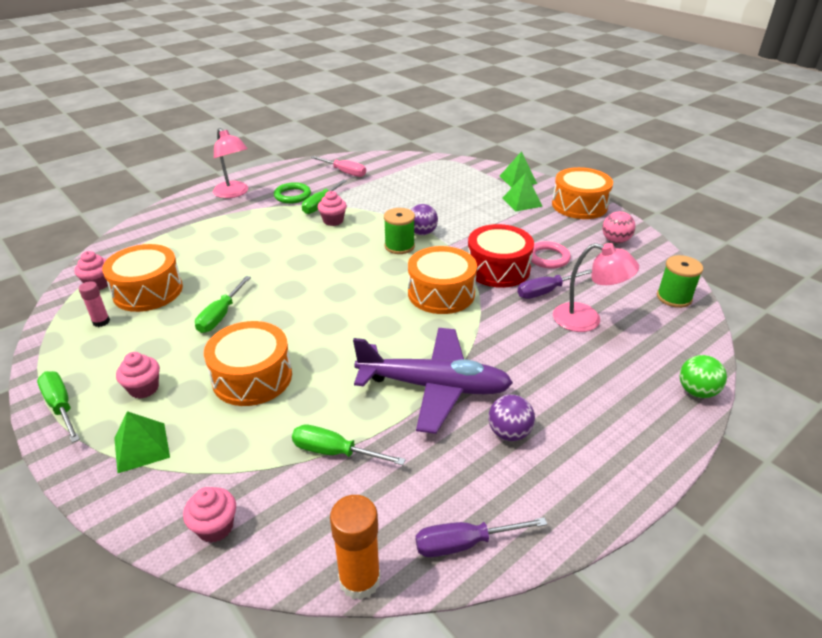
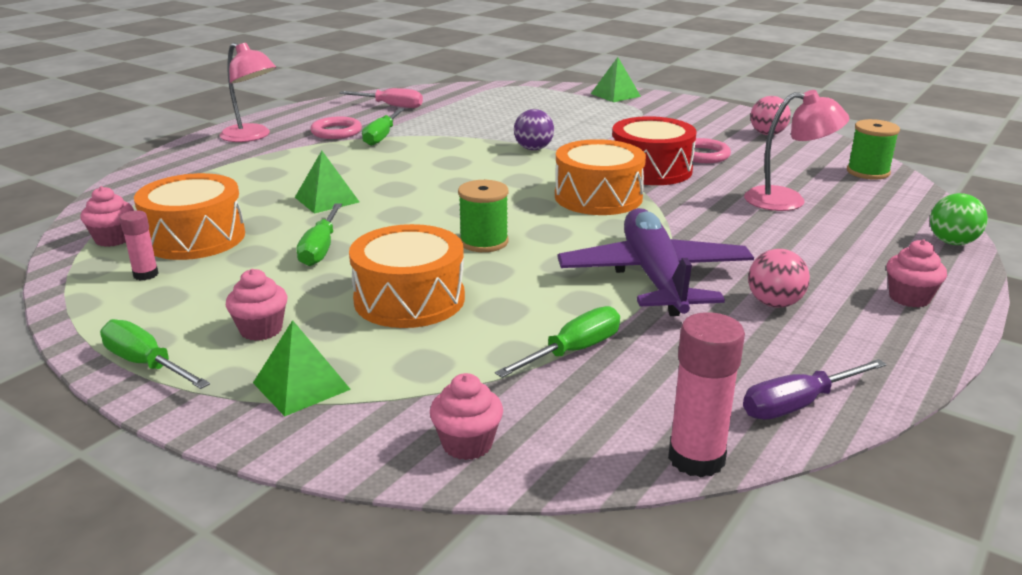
camera: 15 degrees left, 10 degrees down
(292, 195) = (336, 132): green ring -> pink ring
(333, 221) = (409, 149): pink cupcake -> pink cupcake (909, 298)
(334, 452) = (573, 351): green screwdriver -> green screwdriver turned 135 degrees clockwise
(359, 580) = (696, 458): orange glue stick -> pink glue stick
(399, 246) = (514, 163): green spool -> green spool (484, 242)
(434, 386) = (654, 277): purple plane -> purple plane turned 90 degrees counterclockwise
(509, 433) = (774, 303): purple ball -> pink ball
(522, 202) = (635, 112): green pyramid -> green pyramid (326, 199)
(546, 291) = (722, 182): purple screwdriver -> none
(579, 205) = (704, 109): orange drum -> none

